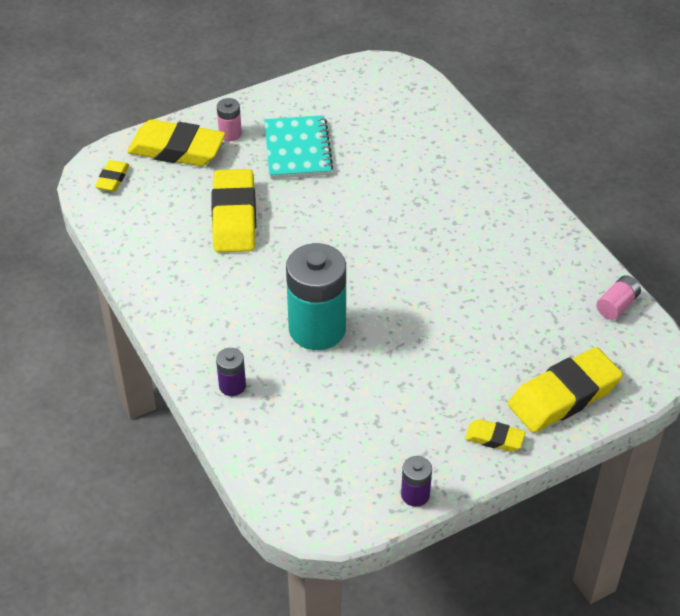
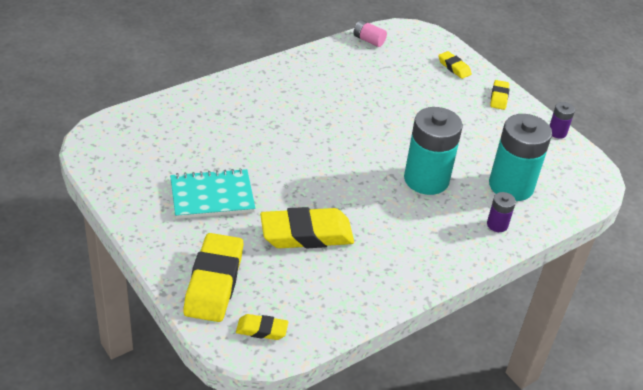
camera: 100 degrees left, 5 degrees down
(230, 134) = (189, 244): pink battery -> none
(302, 414) = (511, 186): none -> turquoise battery
(563, 396) = (454, 67): yellow eraser -> yellow eraser, size x0.49

